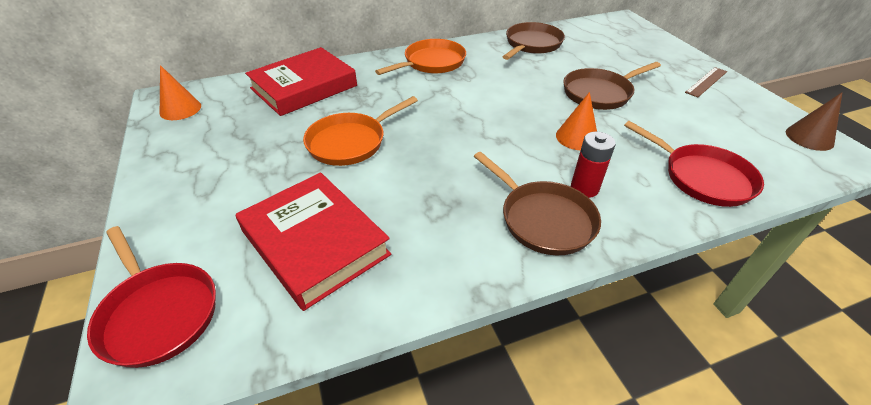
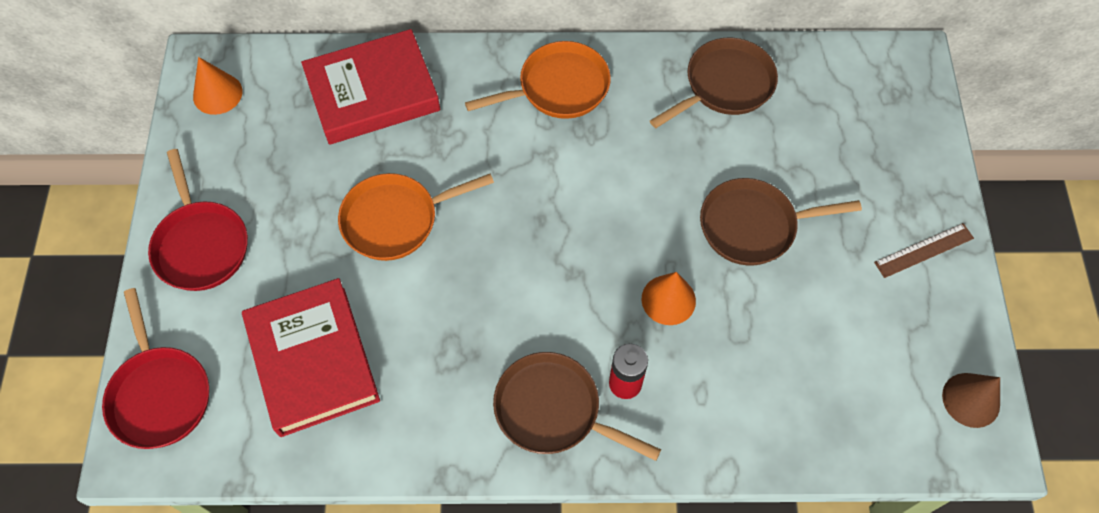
camera: 20 degrees right, 20 degrees up
(543, 219) = (553, 410): brown pan -> brown pan turned 135 degrees clockwise
(702, 177) = (774, 415): red pan -> red pan (201, 245)

